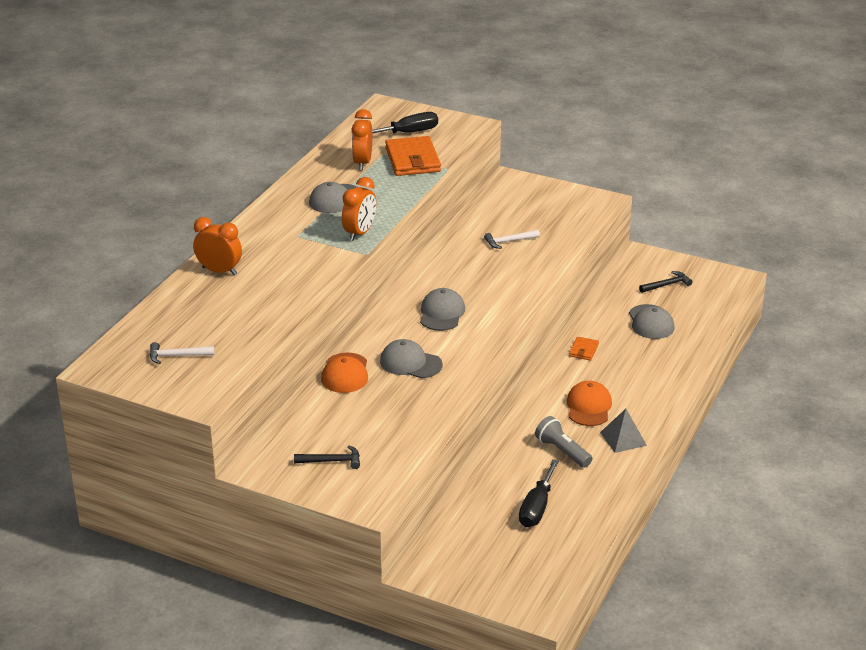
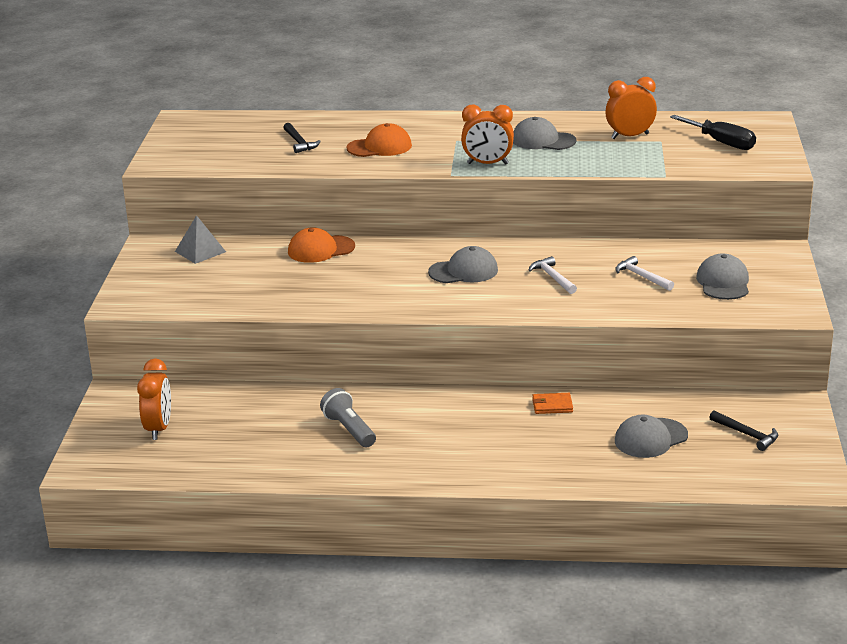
camera: 70 degrees right, 5 degrees down
(177, 356) = (217, 141): white hammer -> white hammer (552, 277)
(219, 271) = (366, 125): orange clock -> orange clock (159, 428)
(332, 461) = (177, 274): black hammer -> black hammer (299, 143)
(410, 363) = (360, 275): grey cap -> grey cap (723, 282)
(412, 160) = (664, 156): orange wallet -> none
(537, 507) = (243, 434): black screwdriver -> none
(562, 451) = (349, 430): grey flashlight -> grey flashlight turned 60 degrees counterclockwise
(589, 407) = (443, 430): orange cap -> orange cap (379, 147)
(623, 438) = (397, 463): grey pyramid -> grey pyramid (200, 251)

